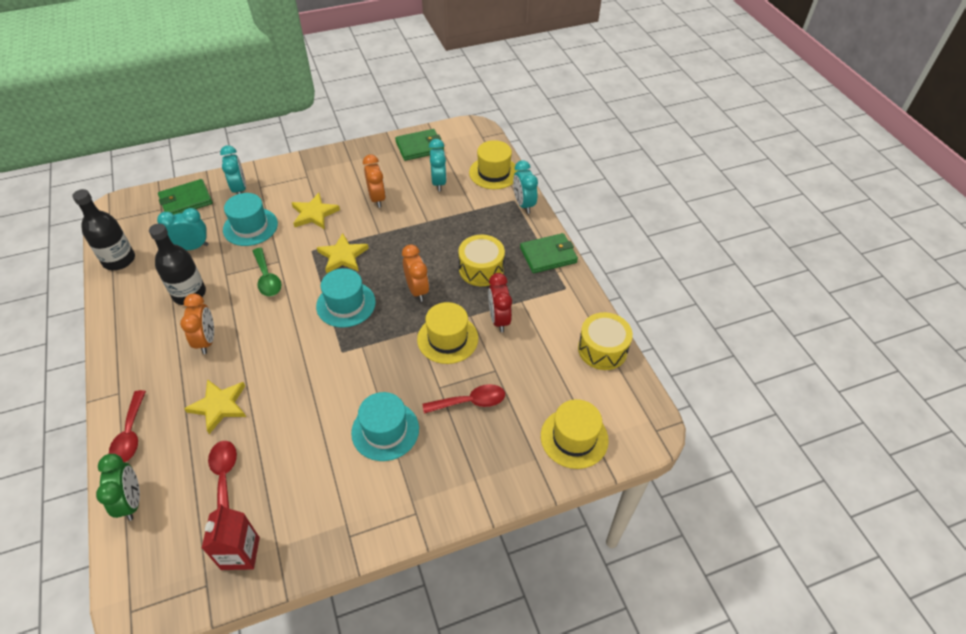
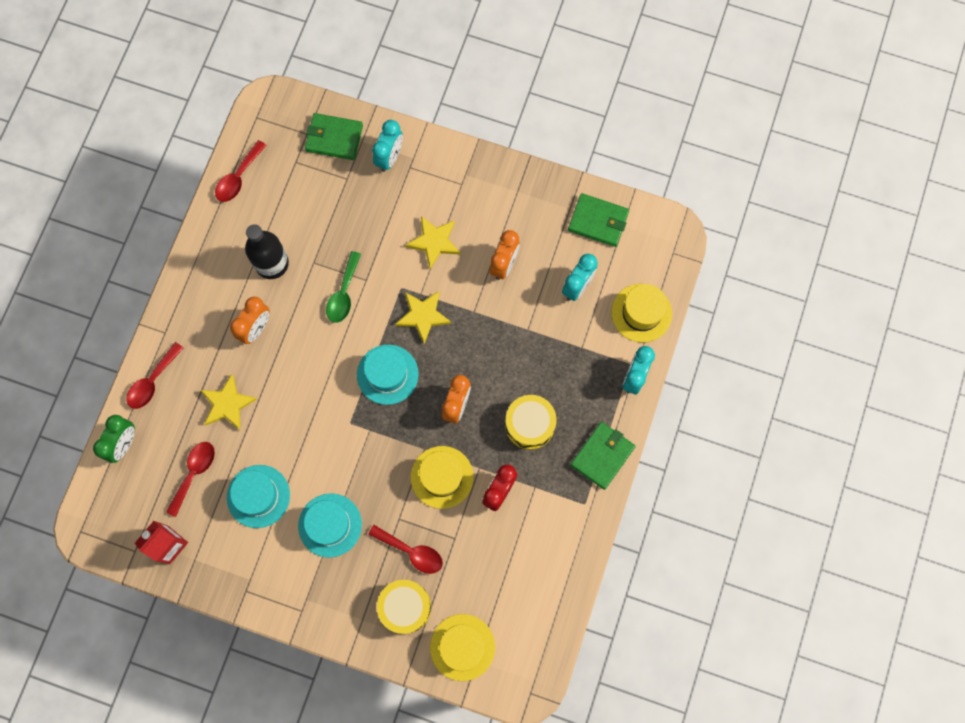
camera: 40 degrees right, 25 degrees up
(119, 260) = (238, 177): black bottle -> red spoon
(192, 247) = (305, 207): turquoise clock -> none
(250, 227) = (368, 217): turquoise hat -> turquoise hat (258, 496)
(548, 255) = (602, 456): green wallet -> green wallet turned 75 degrees counterclockwise
(602, 349) = (558, 589): yellow drum -> yellow drum (405, 607)

